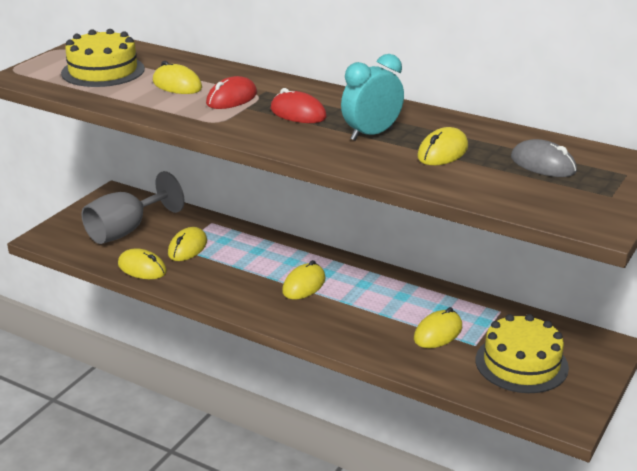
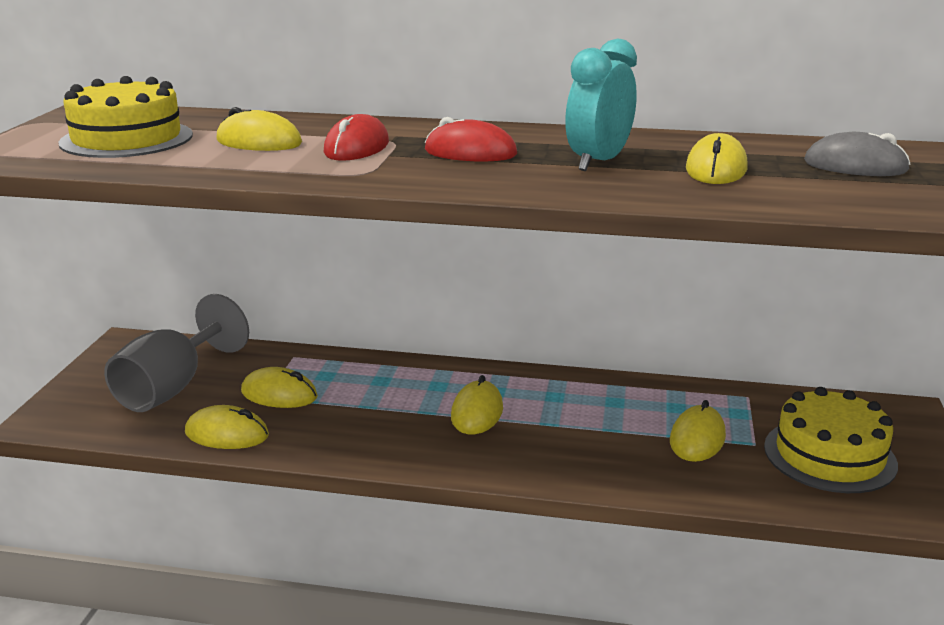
camera: 20 degrees left, 5 degrees down
(187, 248) = (279, 394): yellow mouse -> yellow mouse turned 75 degrees counterclockwise

